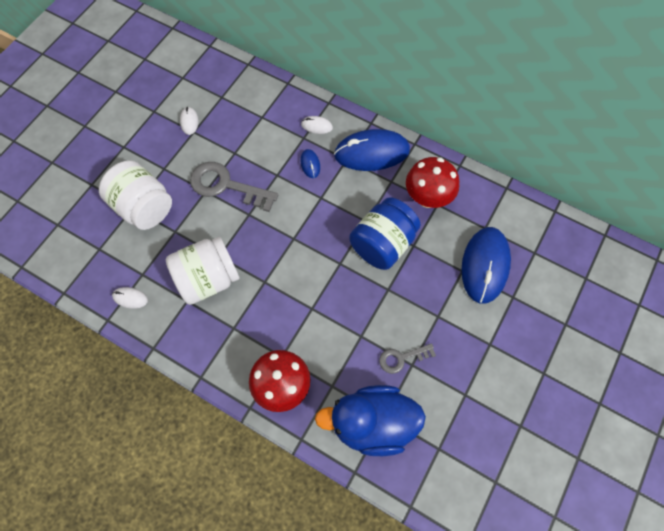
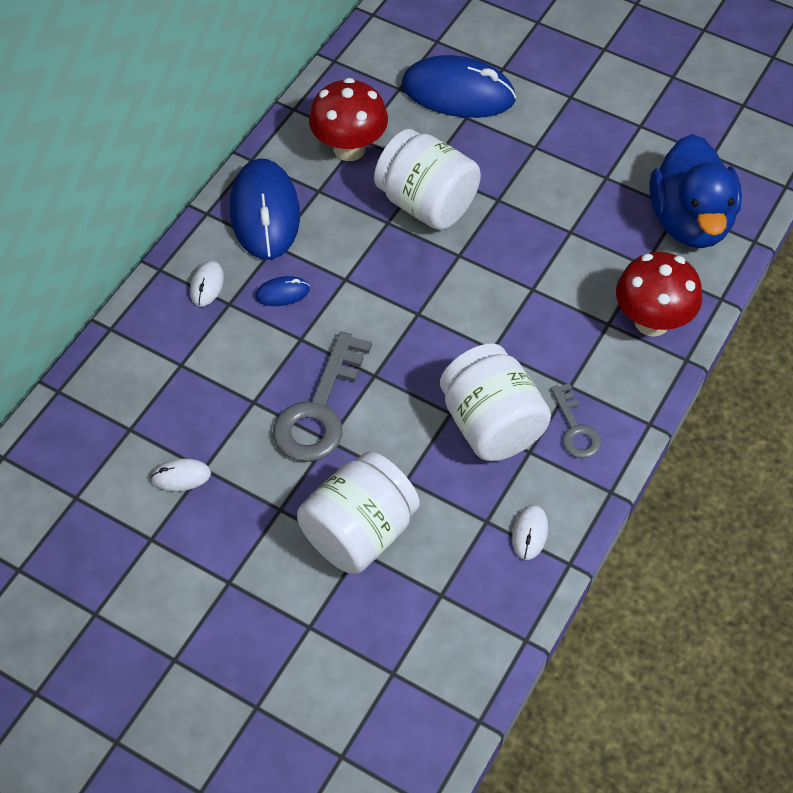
camera: 90 degrees left, 10 degrees down
(382, 244) = (426, 203): blue jar -> white jar
(402, 358) = (598, 187): grey key -> grey key (575, 429)

